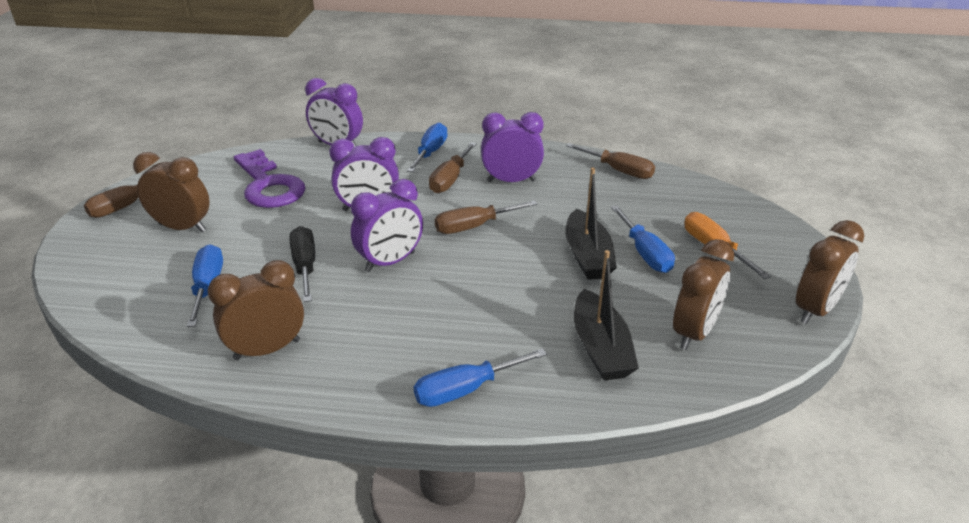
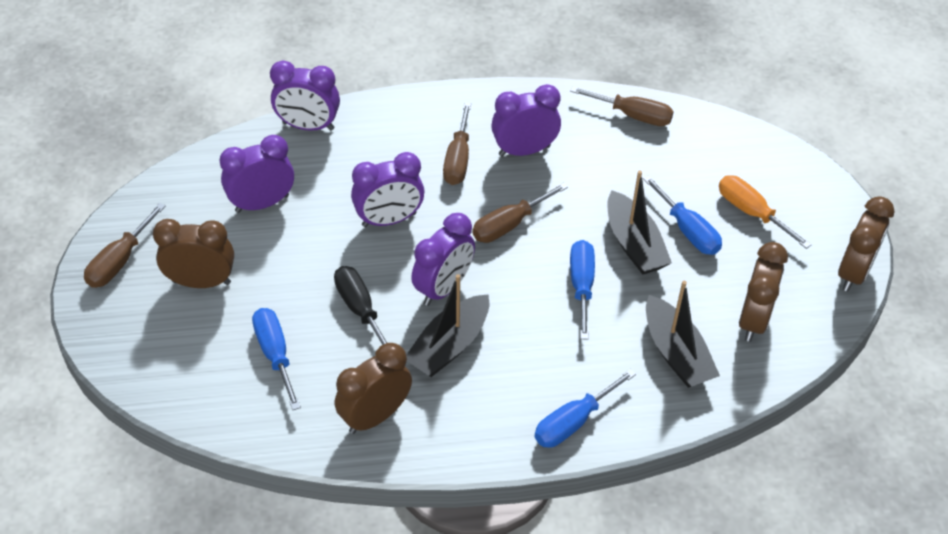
camera: 15 degrees left, 15 degrees up
(269, 186) = (262, 203): purple key -> purple clock
(372, 305) = (449, 345): none -> black boat
(430, 152) = (419, 120): blue screwdriver -> blue screwdriver (581, 286)

